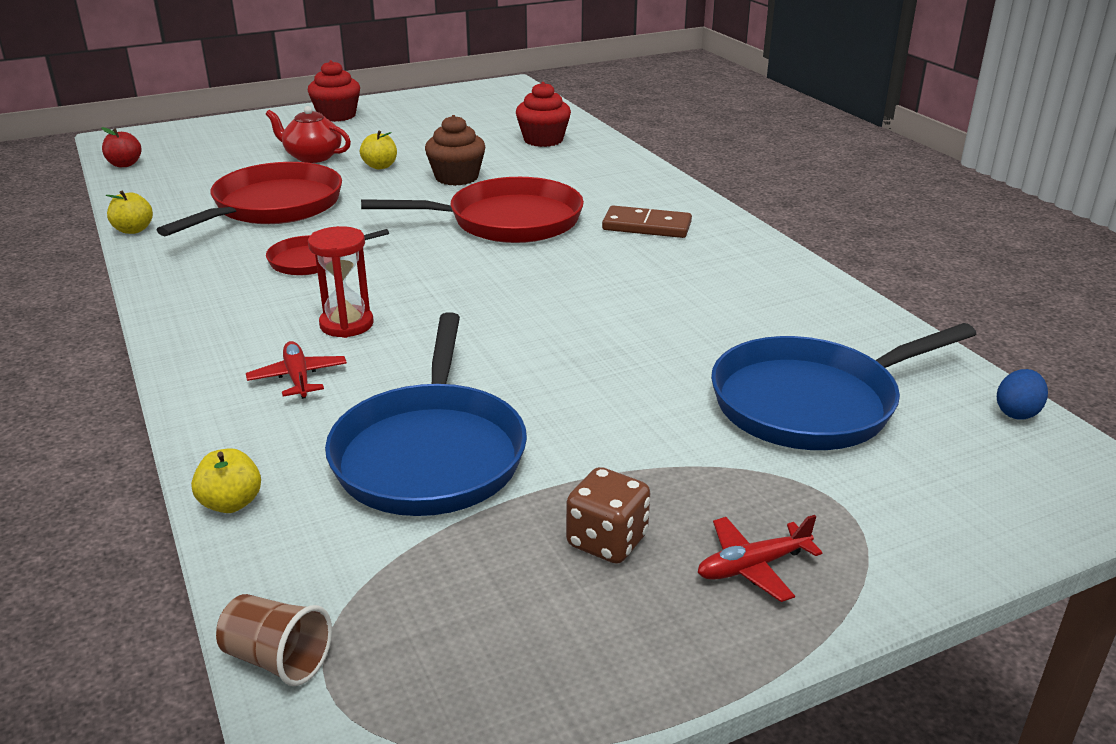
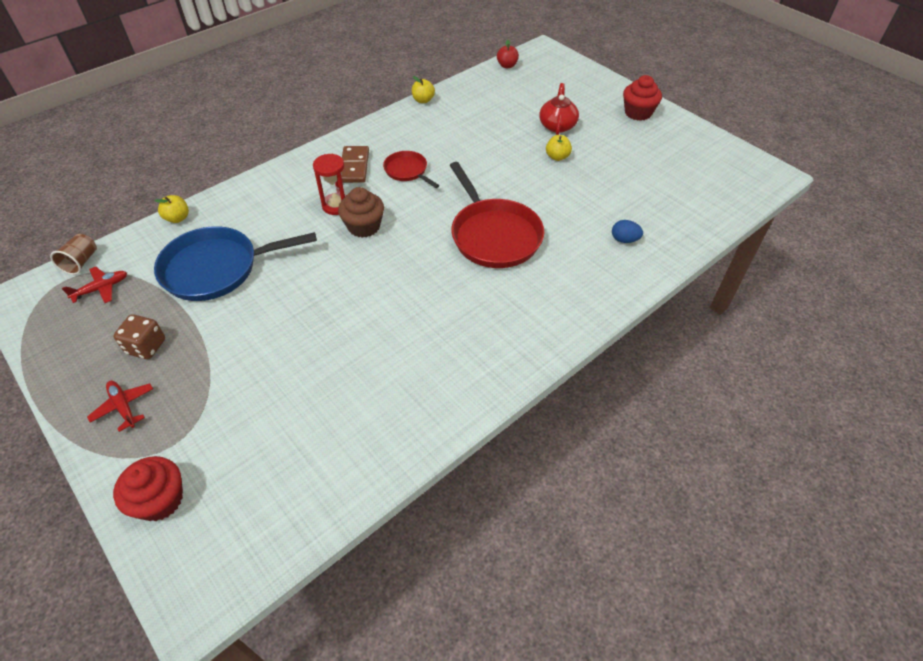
camera: 75 degrees right, 20 degrees up
(273, 207) = (473, 135): red pan -> none
(298, 378) = (280, 205): red plane -> red plane (101, 288)
(456, 177) = (556, 195): brown cupcake -> brown cupcake (364, 226)
(543, 140) = (656, 221): red cupcake -> red cupcake (160, 500)
(646, 226) = (515, 307): brown domino -> brown domino (354, 166)
(812, 402) = (279, 424): blue pan -> none
(1017, 412) = (279, 549): blue egg -> blue egg (624, 240)

